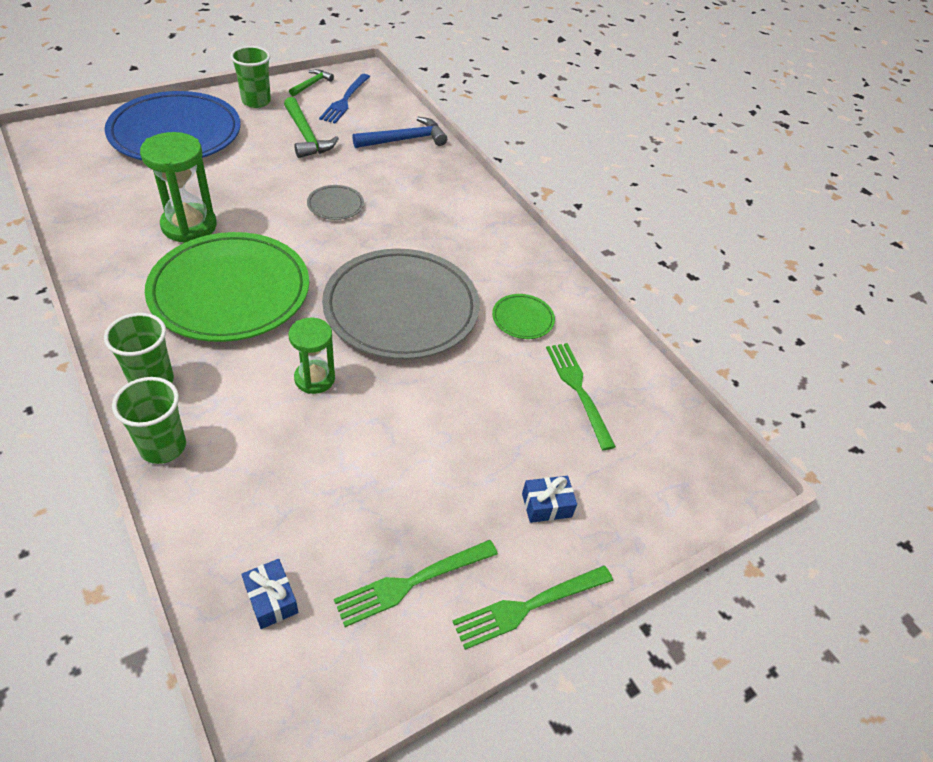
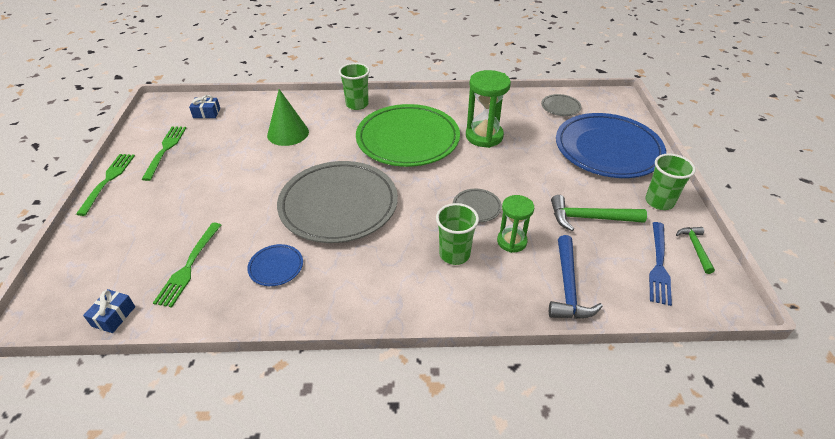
camera: 125 degrees right, 5 degrees down
(85, 175) = (560, 107): none -> grey plate
(163, 447) = (313, 101): green cup -> green cup (454, 254)
(278, 433) = (288, 133): none -> green cone
(311, 84) = (695, 248): green hammer -> green hammer turned 150 degrees counterclockwise
(314, 378) = (312, 153): green hourglass -> green hourglass (511, 241)
(345, 100) = (659, 265): blue fork -> blue fork turned 120 degrees counterclockwise
(522, 319) = (276, 267): green plate -> blue plate
(546, 505) = (141, 210): blue gift -> blue gift (113, 316)
(578, 390) = (189, 266): green fork -> green fork turned 90 degrees clockwise

